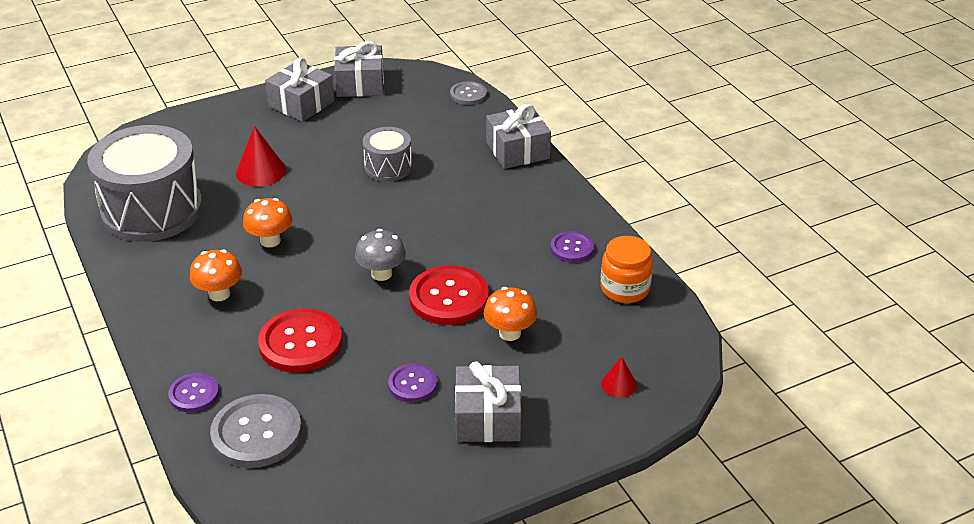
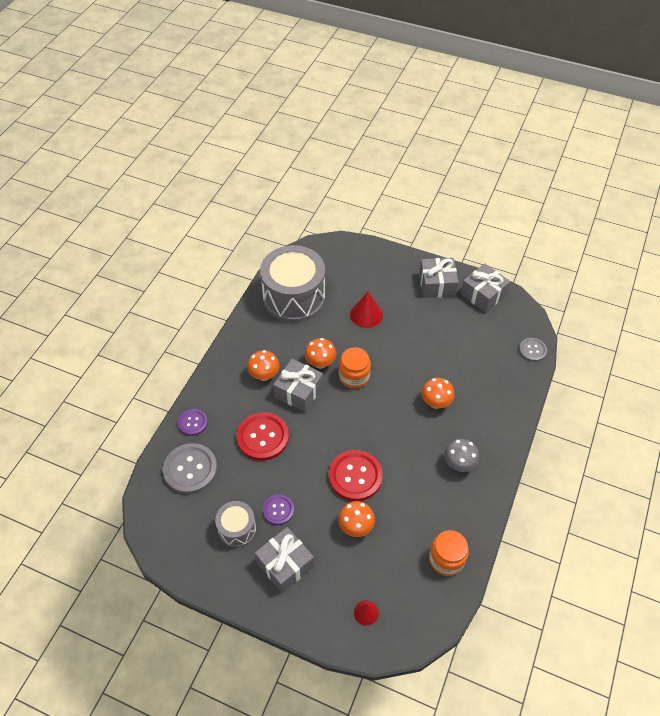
camera: 50 degrees right, 15 degrees up
(325, 226) = (354, 376): none -> orange jar
(381, 274) = (343, 431): grey mushroom -> grey mushroom (459, 464)
(388, 167) = (428, 365): grey drum -> grey drum (237, 529)
(439, 189) = (436, 402): none -> orange mushroom
(517, 151) = (509, 414): grey gift -> grey gift (298, 391)
(571, 248) = (453, 506): purple button -> none

